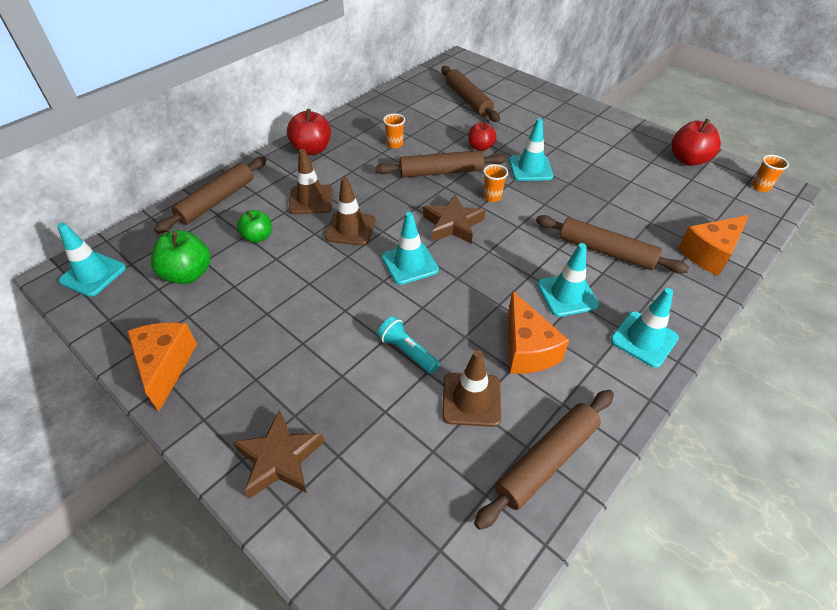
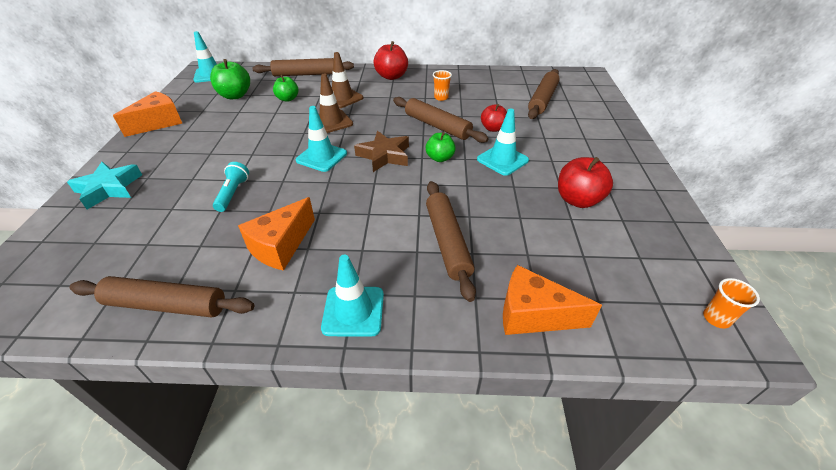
camera: 50 degrees right, 5 degrees down
(280, 459) = (109, 188): brown star -> turquoise star
(471, 399) = (206, 241): brown traffic cone -> none
(492, 197) = (440, 158): orange cup -> green apple
(567, 295) = (365, 242): turquoise traffic cone -> none
(688, 160) = (669, 243): red apple -> red apple (578, 200)

